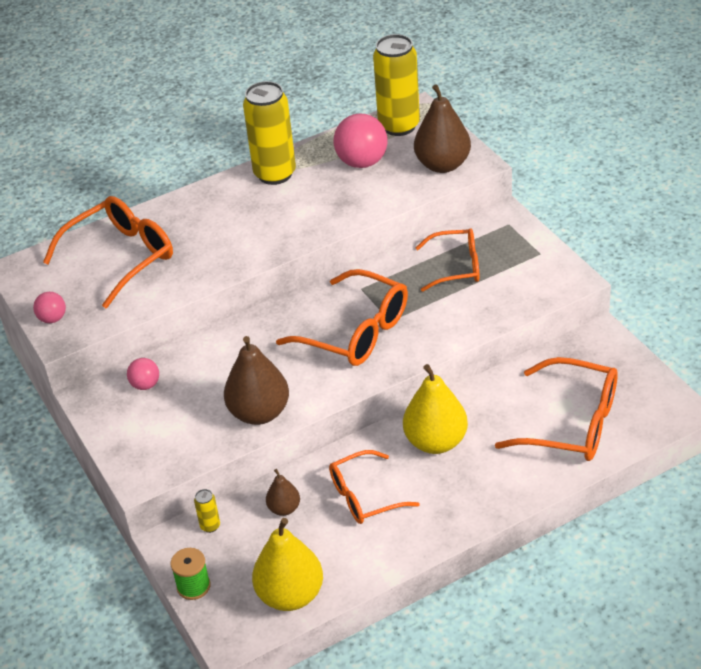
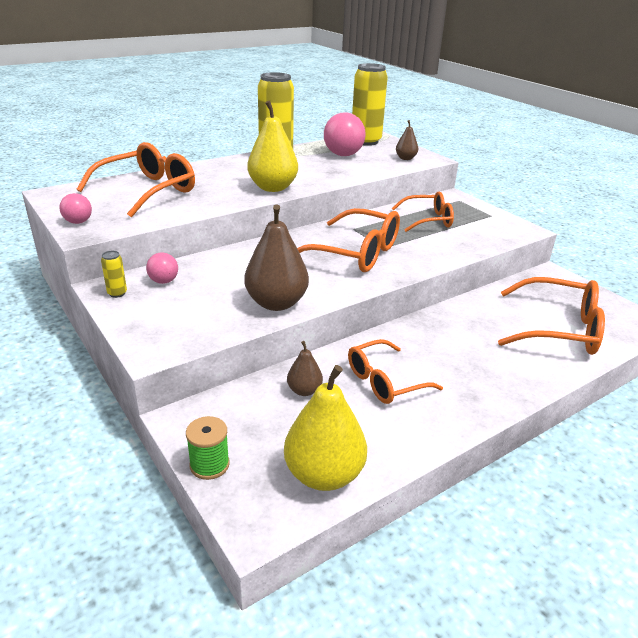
camera: 10 degrees left, 10 degrees down
(210, 526) = (227, 405): yellow can -> yellow can (117, 293)
(436, 442) = (440, 339): yellow pear -> yellow pear (273, 188)
(442, 165) = (405, 158): brown pear -> brown pear, size x0.52

